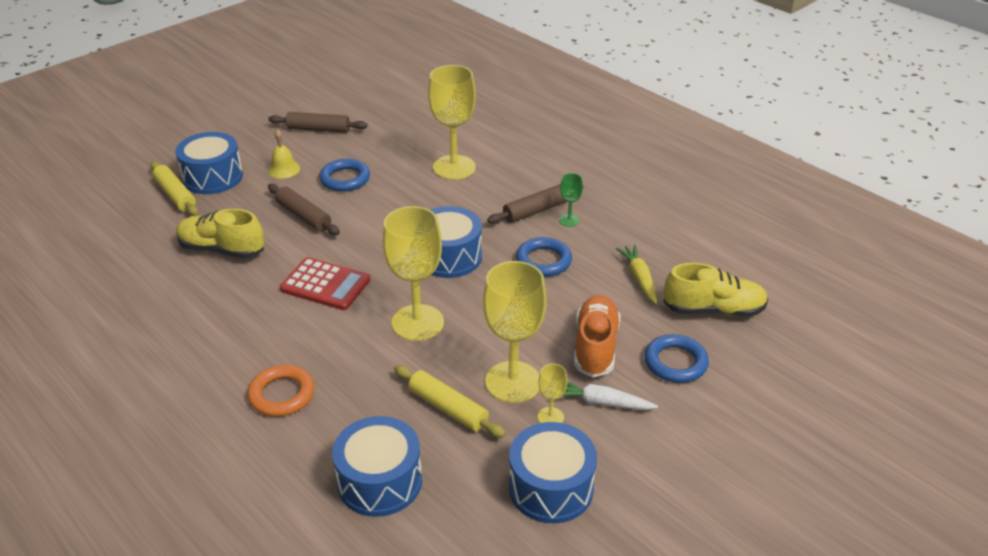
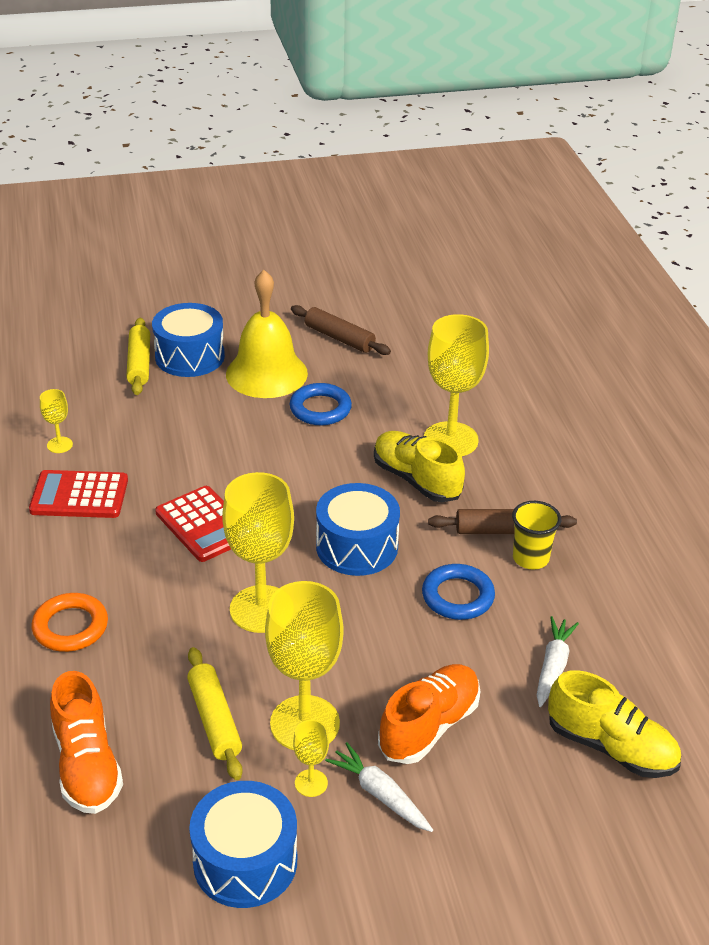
camera: 30 degrees right, 0 degrees up
(158, 273) = (59, 445): none -> yellow goblet
(207, 302) = (79, 495): none -> red calculator
(222, 249) = (136, 443): yellow shoe -> yellow shoe (416, 480)
(284, 169) = (266, 373): yellow bell -> yellow bell, size x2.13
(303, 216) = (244, 436): brown rolling pin -> none
(380, 481) = (87, 765): blue drum -> orange shoe
(569, 220) = (530, 558): green goblet -> yellow cup
(639, 278) = (553, 666): yellow carrot -> white carrot
(675, 362) = (506, 789): blue ring -> none

